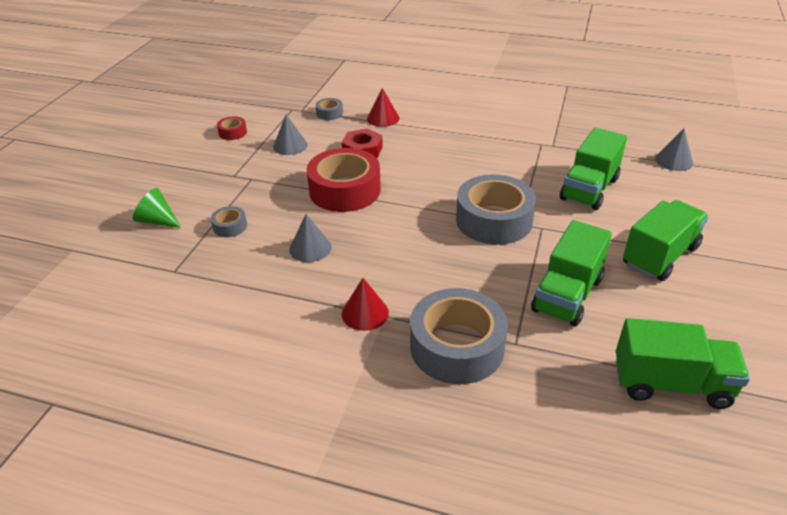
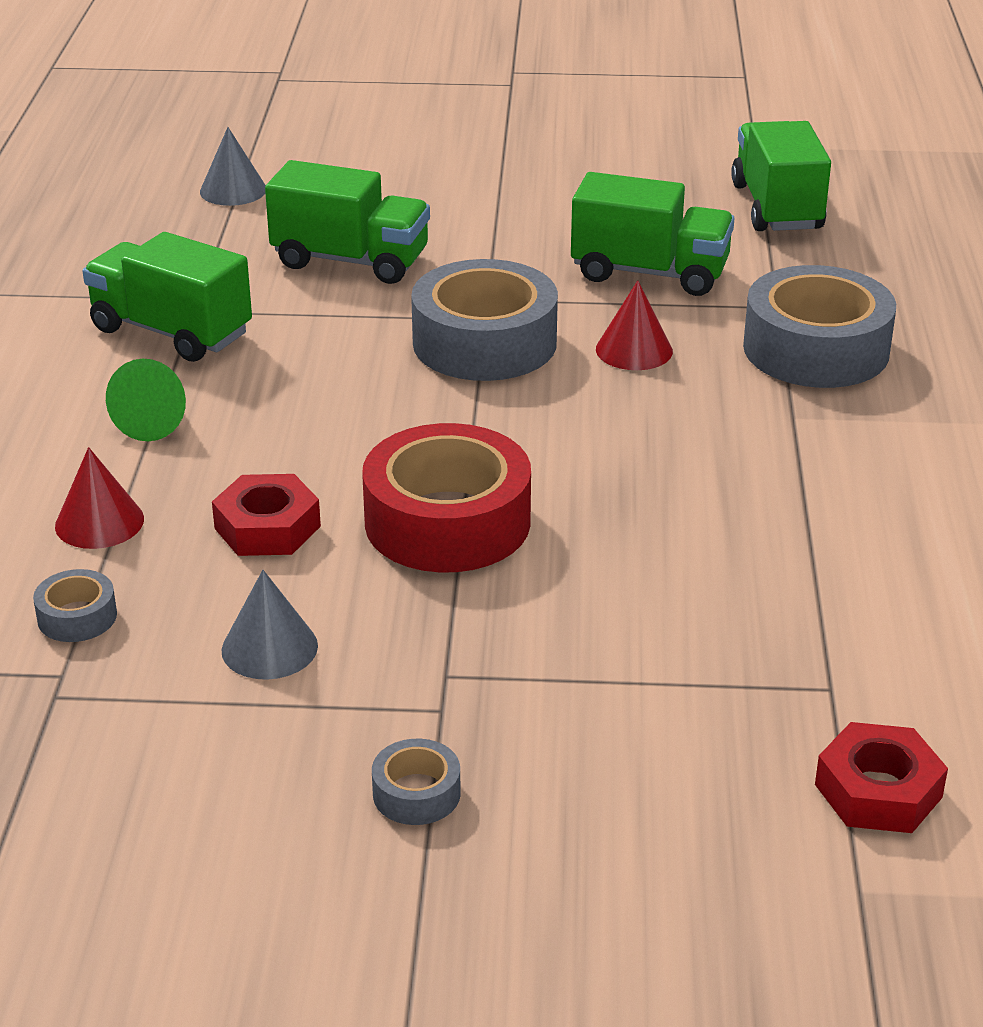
camera: 105 degrees left, 5 degrees down
(110, 268) = (878, 791): none -> red nut
(157, 221) = (681, 780): green cone -> green cone (154, 422)
(230, 226) = (647, 653): grey tape -> grey tape (416, 793)
(232, 132) = (216, 779): red tape -> none
(310, 248) = (664, 526): grey cone -> none
(365, 313) = (799, 436): red cone -> red cone (634, 350)
(659, 256) = (519, 208): green truck -> green truck (171, 332)

